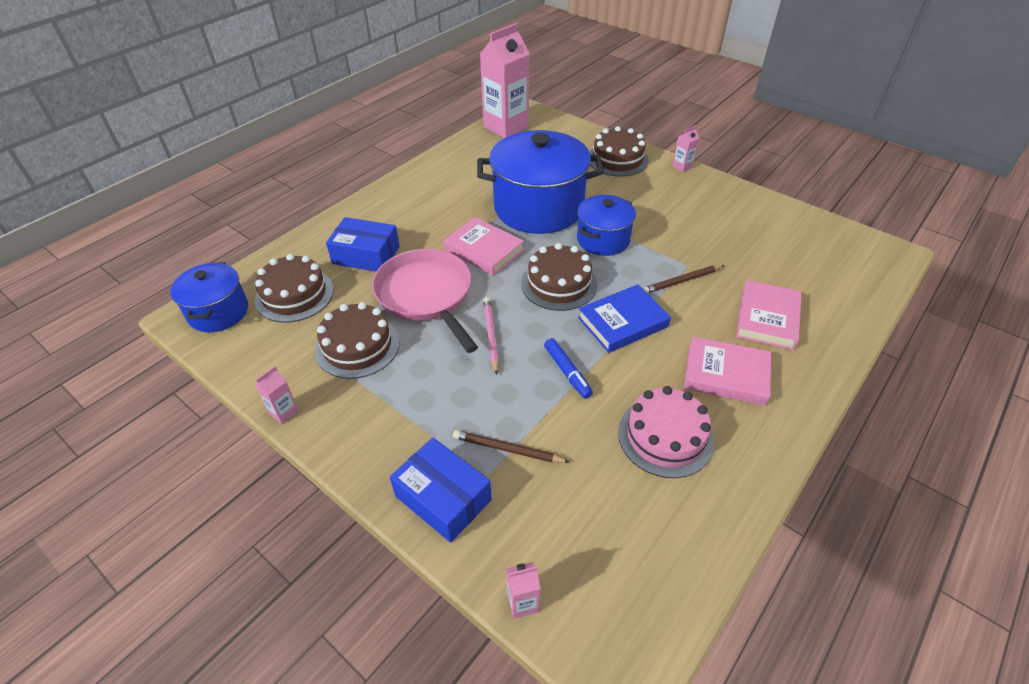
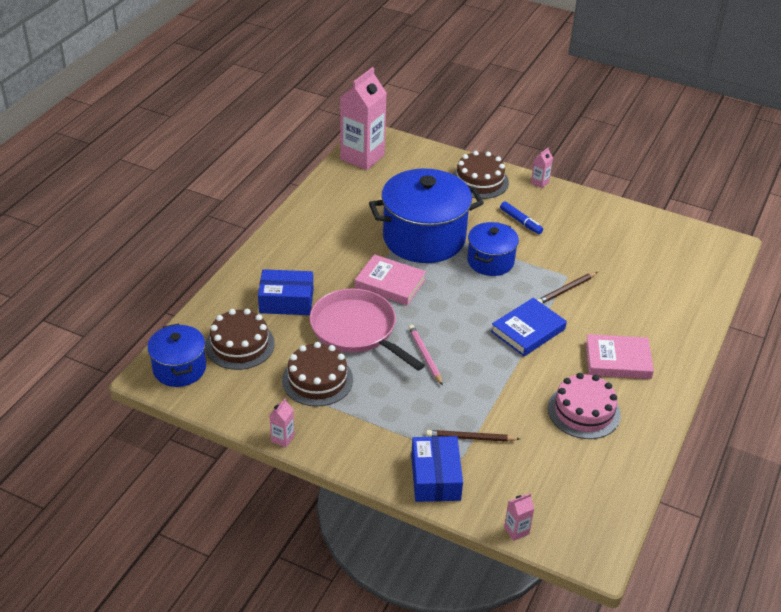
camera: 15 degrees left, 5 degrees down
(443, 498) = (435, 477): blue box -> blue box turned 60 degrees clockwise
(559, 284) = (465, 305): brown cake -> none
(567, 372) = (496, 376): blue marker -> blue marker (520, 222)
(767, 318) = (640, 312): pink book -> none

